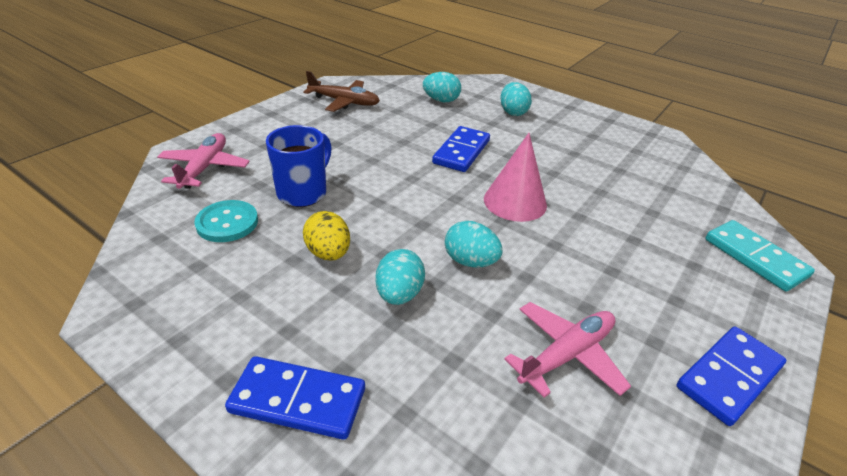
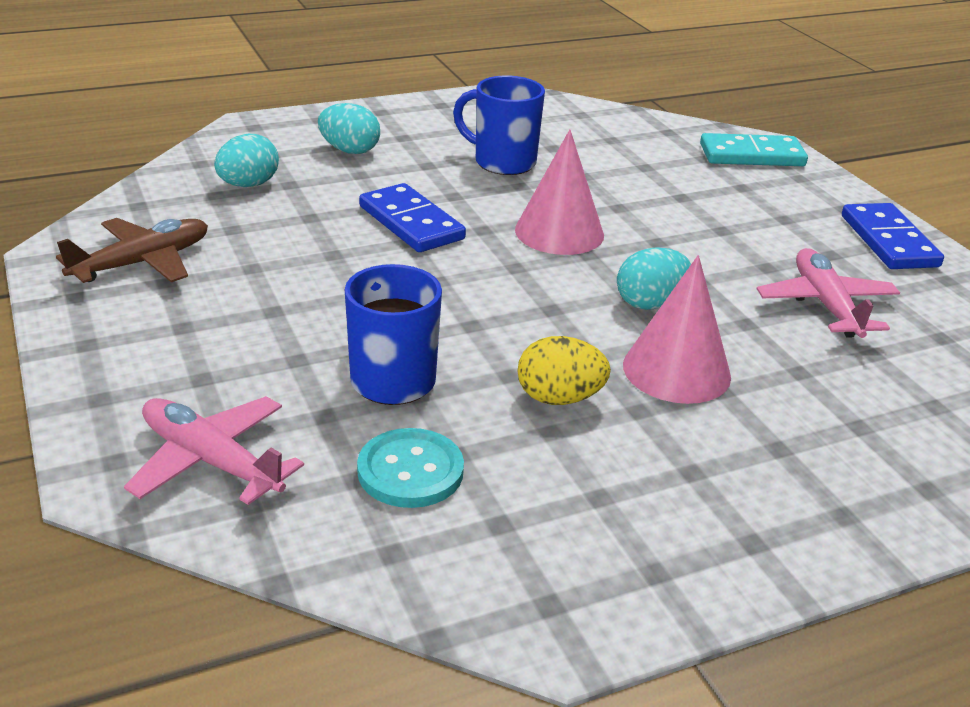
camera: 60 degrees left, 5 degrees down
(298, 400) = (811, 493): blue domino -> none
(399, 294) = (676, 370): turquoise egg -> pink cone
(571, 158) = (503, 162): none -> blue mug

